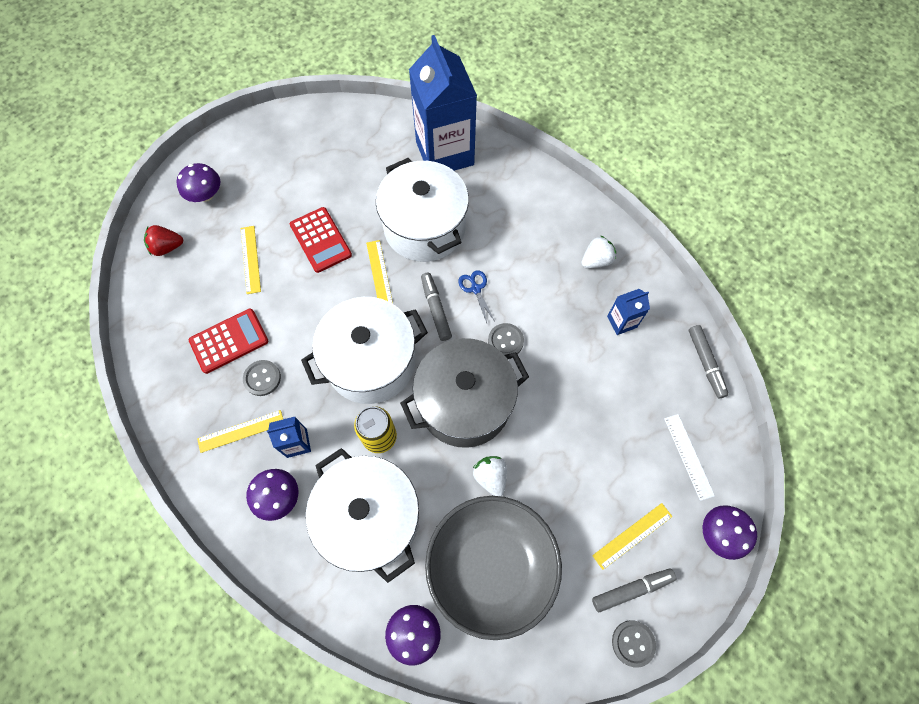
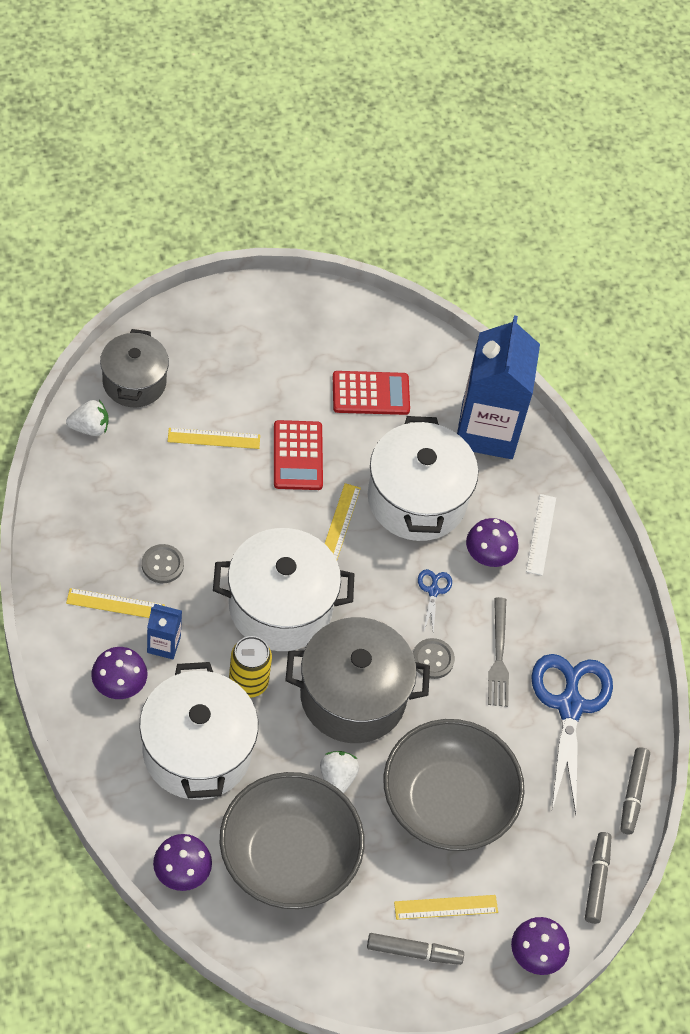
camera: 20 degrees right, 10 degrees down
(167, 247) = (134, 382): red strawberry -> grey pot
(206, 195) = (202, 346): purple mushroom -> purple mushroom (489, 555)
(229, 341) = (148, 510): red calculator -> red calculator (370, 394)
(250, 259) = (214, 438): yellow ruler -> yellow ruler turned 75 degrees clockwise
(436, 309) = (378, 589): grey marker -> grey marker (597, 880)
(550, 312) = (498, 656): none -> grey fork
(582, 447) = (447, 802): none -> grey bowl
(596, 260) = (583, 630): white strawberry -> white strawberry (90, 428)
(621, 322) = (569, 706): blue carton -> blue scissors
(633, 643) = (385, 996): grey button -> none
(688, 456) = (553, 869): white ruler -> white ruler (541, 534)

